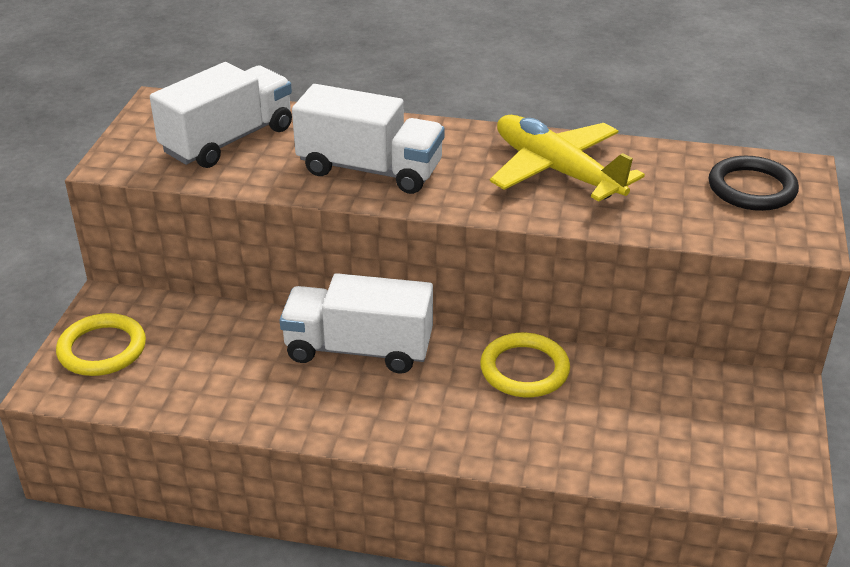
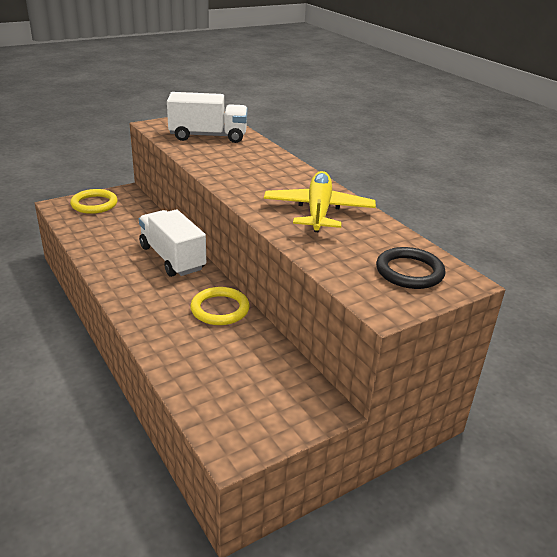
camera: 45 degrees right, 5 degrees down
(370, 170) = (237, 170): white truck -> none

